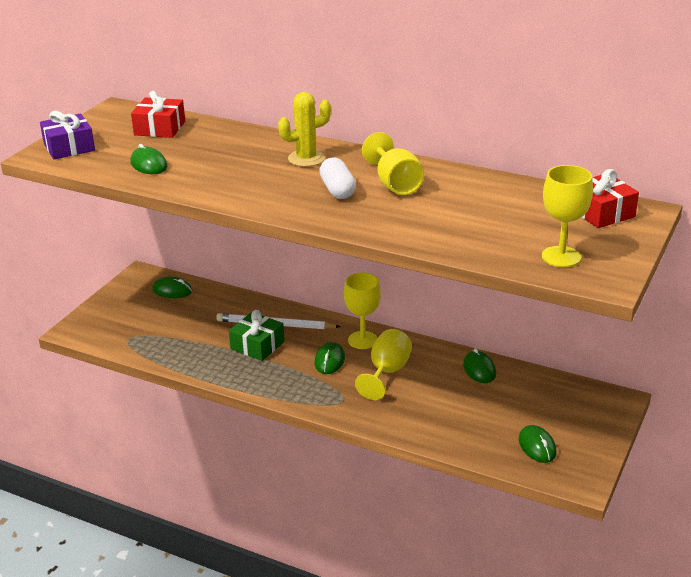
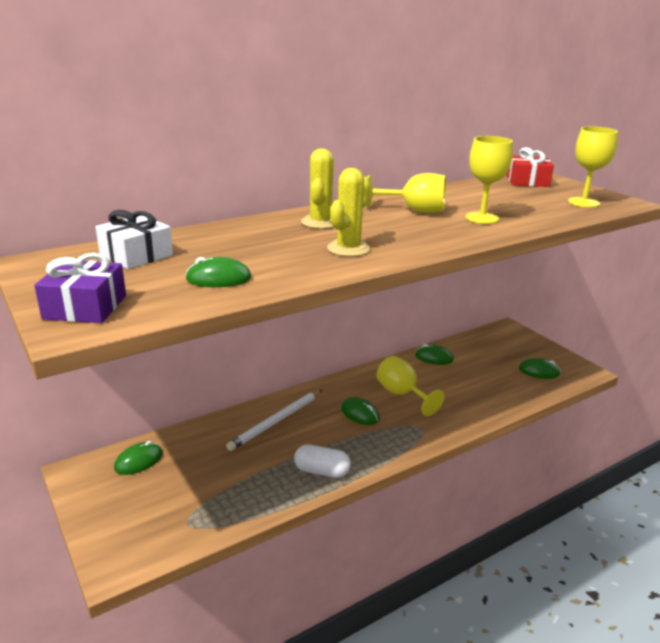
camera: 60 degrees left, 5 degrees down
(160, 128) = (136, 255): red gift -> white gift
(257, 186) = (348, 249): none -> yellow cactus
(257, 345) = (297, 442): green gift -> none
(337, 190) = (400, 227): white capsule -> white capsule (322, 471)
(362, 340) = (347, 388): yellow goblet -> yellow goblet (482, 218)

